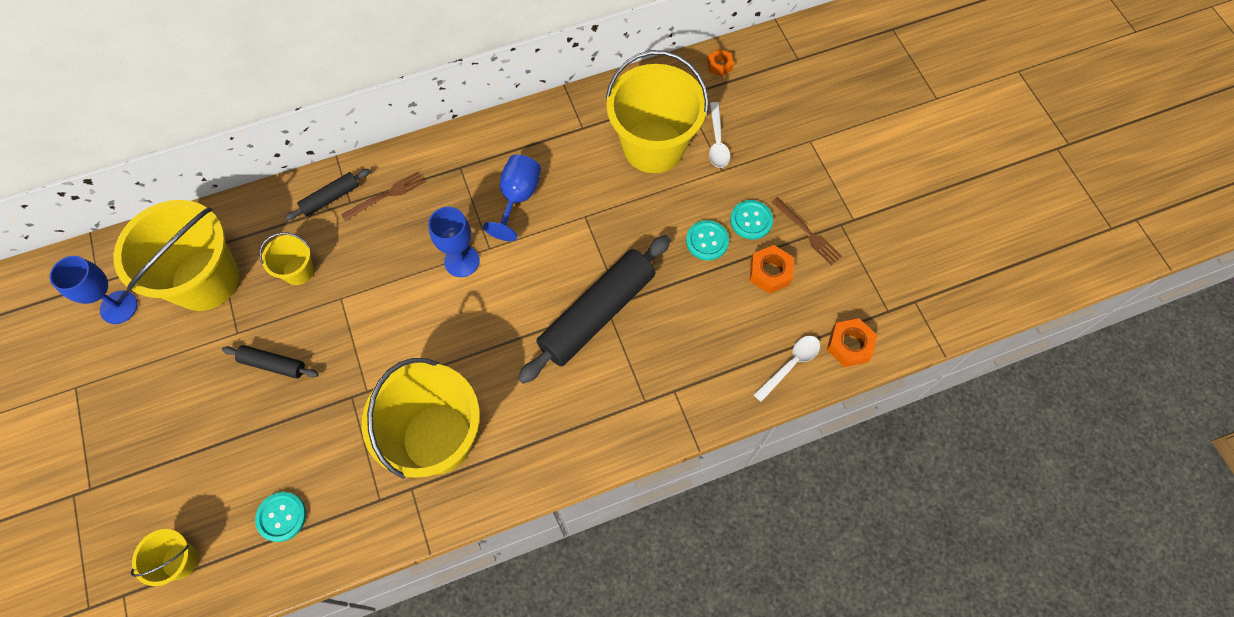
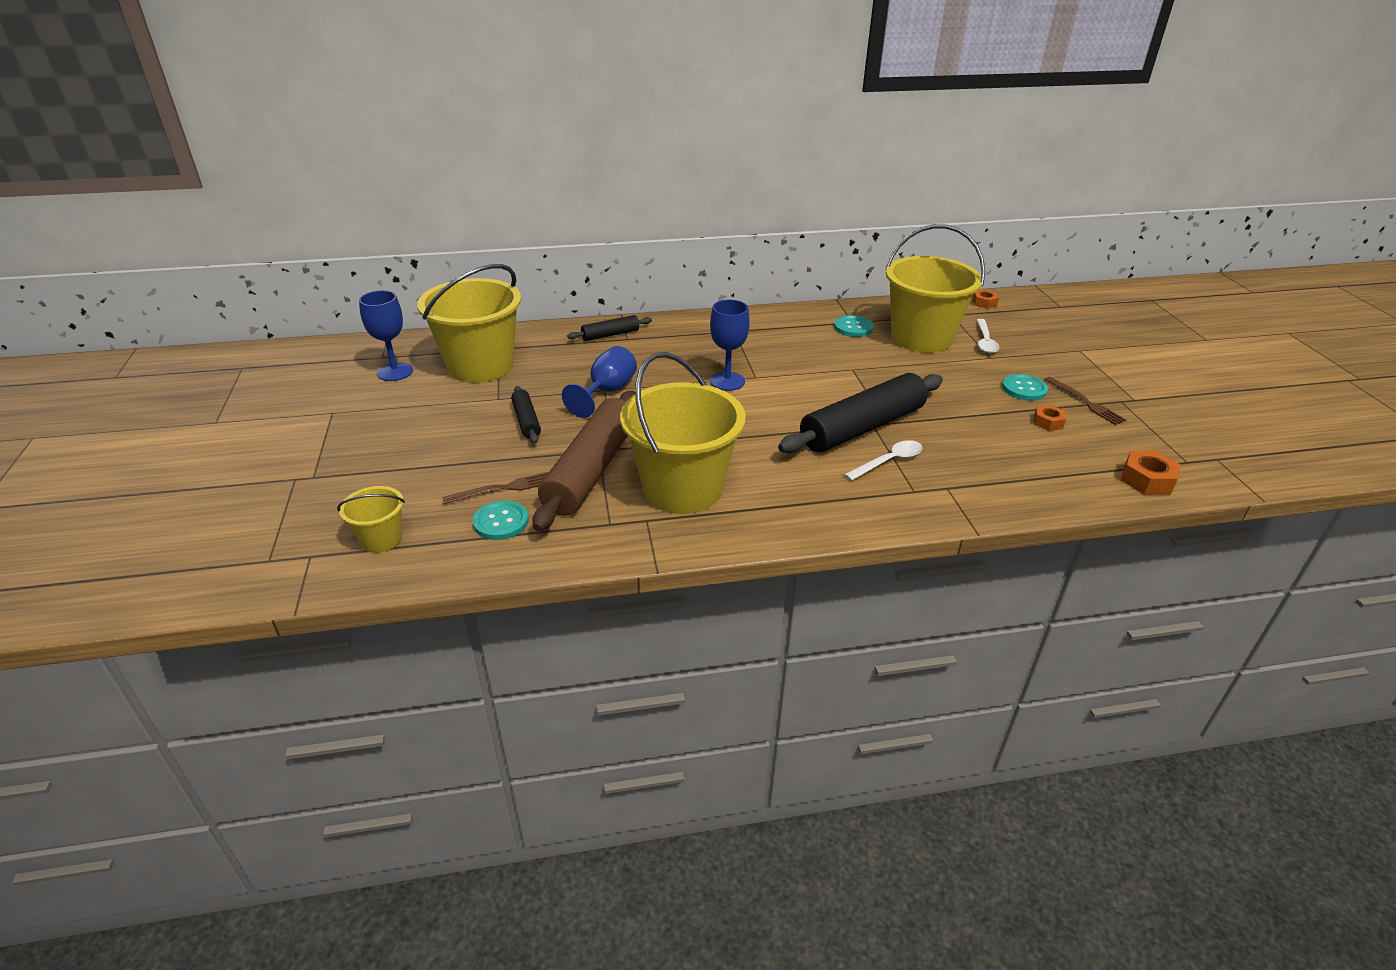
camera: 10 degrees right, 30 degrees down
(273, 364) = (526, 421): black rolling pin -> black rolling pin turned 45 degrees clockwise
(298, 271) = (568, 370): yellow bucket -> none
(350, 428) = (591, 470): none -> brown rolling pin
(386, 195) = (662, 338): brown fork -> brown fork (503, 488)
(518, 197) = (787, 352): blue goblet -> blue goblet (607, 392)
(707, 241) = (978, 396): turquoise button -> turquoise button (853, 327)
(770, 272) = (1048, 422): orange nut -> orange nut, size x0.65
(790, 365) = (1080, 485): white spoon -> white spoon (889, 461)

